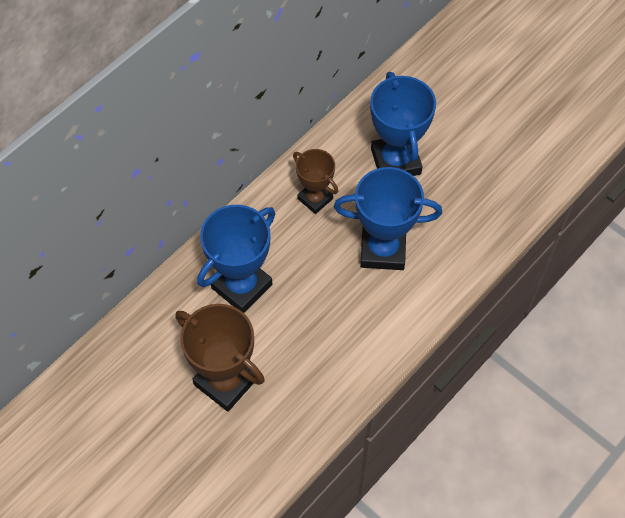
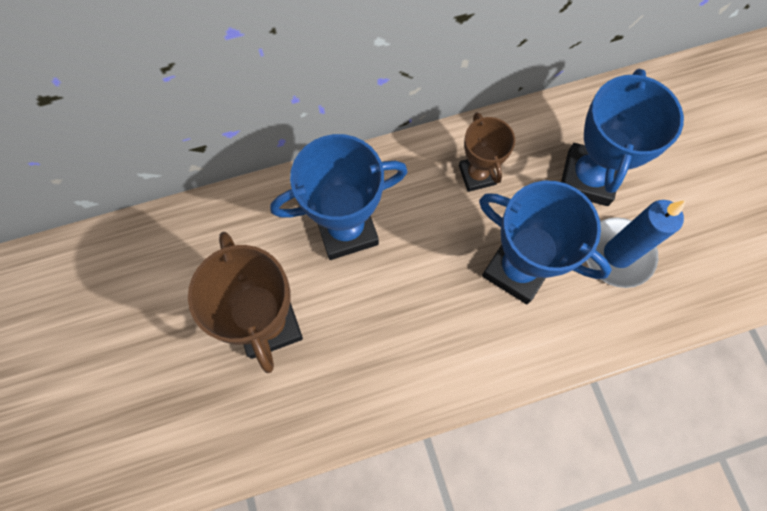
camera: 30 degrees right, 10 degrees up
(446, 203) = (618, 254): none -> blue candle

